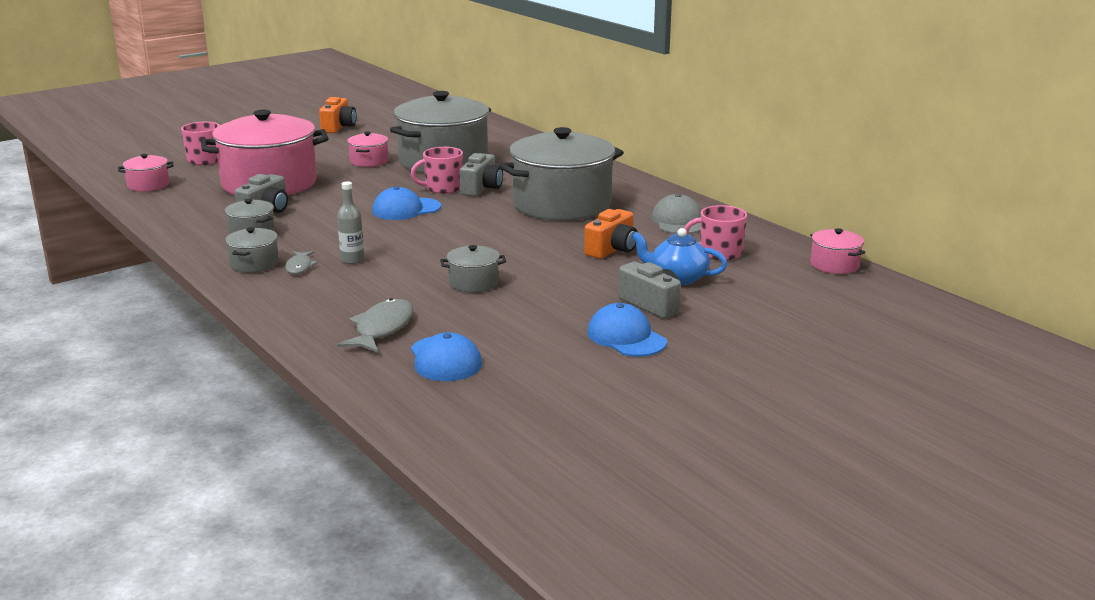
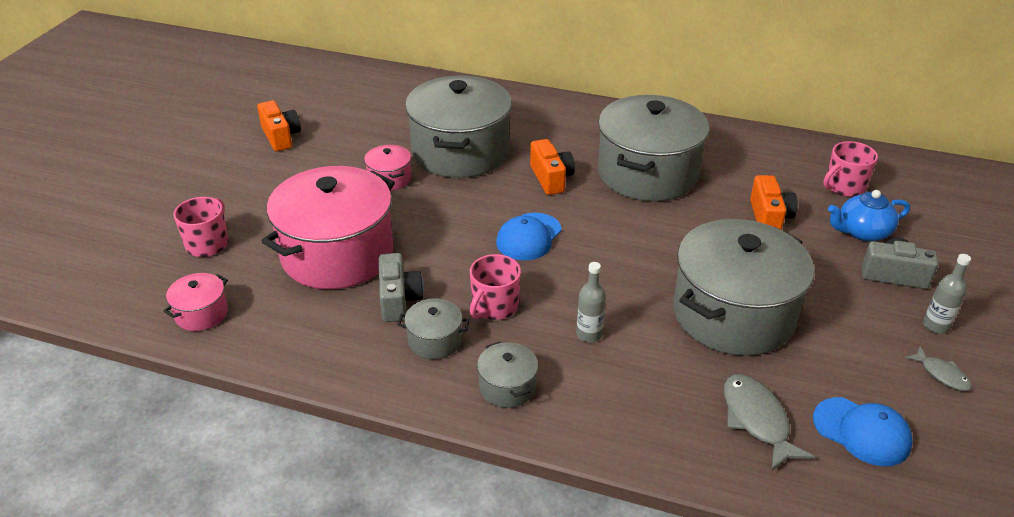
camera: 35 degrees left, 15 degrees up
(299, 267) = (557, 369): grey fish -> grey fish (941, 374)
(443, 188) = (516, 192): pink mug -> pink mug (494, 306)
(473, 283) = (733, 314): grey pot -> grey pot, size x2.32
(481, 188) = (551, 178): grey camera -> orange camera
(626, 337) = (935, 326): blue cap -> grey bottle
(678, 221) = (762, 159): grey cap -> none
(834, 265) = (931, 167): pink pot -> none

